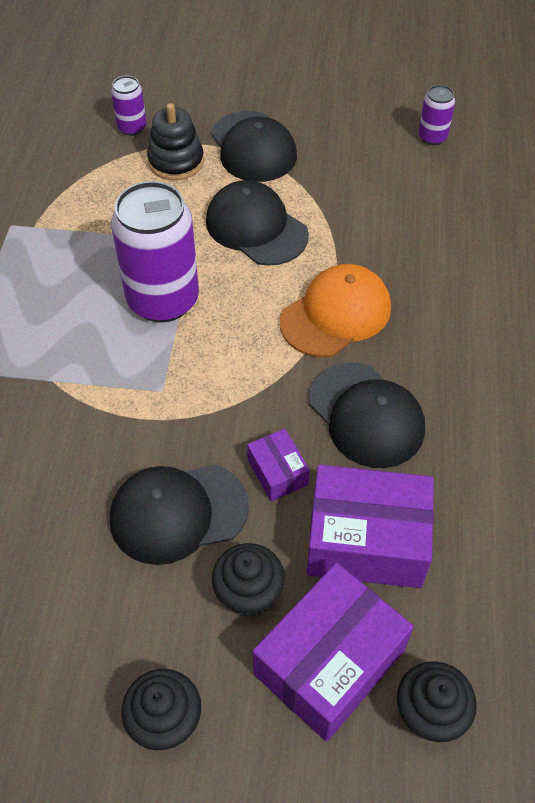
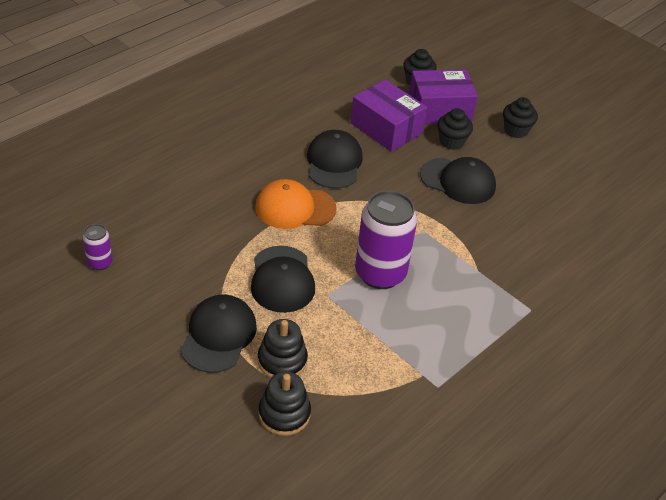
camera: 145 degrees left, 10 degrees down
(132, 128) = (284, 414): purple can -> black stacking toy
(278, 472) = (398, 168): purple box -> none

